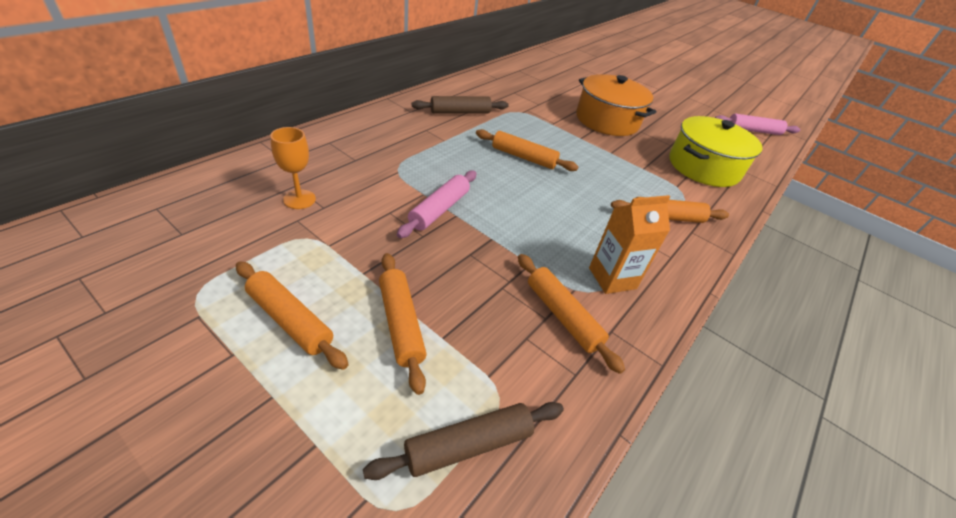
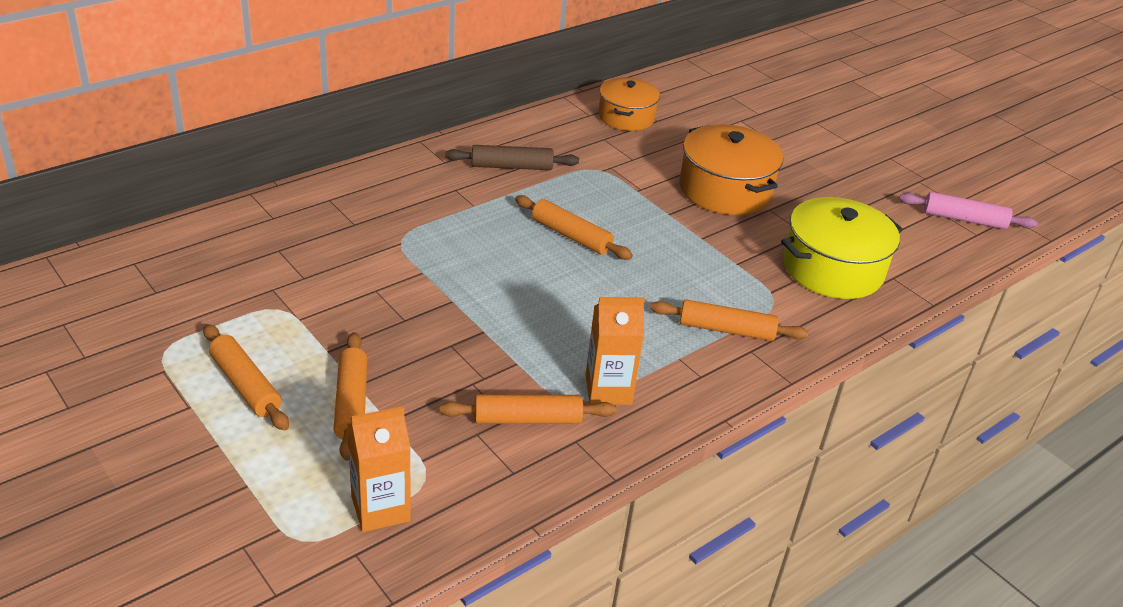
camera: 15 degrees right, 5 degrees down
(299, 199) = (280, 266): orange goblet -> none
(439, 209) = (434, 292): pink rolling pin -> none
(468, 445) = (380, 509): brown rolling pin -> orange carton
(521, 79) = (626, 117): none -> orange pot
(562, 316) = (527, 419): orange rolling pin -> orange rolling pin turned 75 degrees counterclockwise

